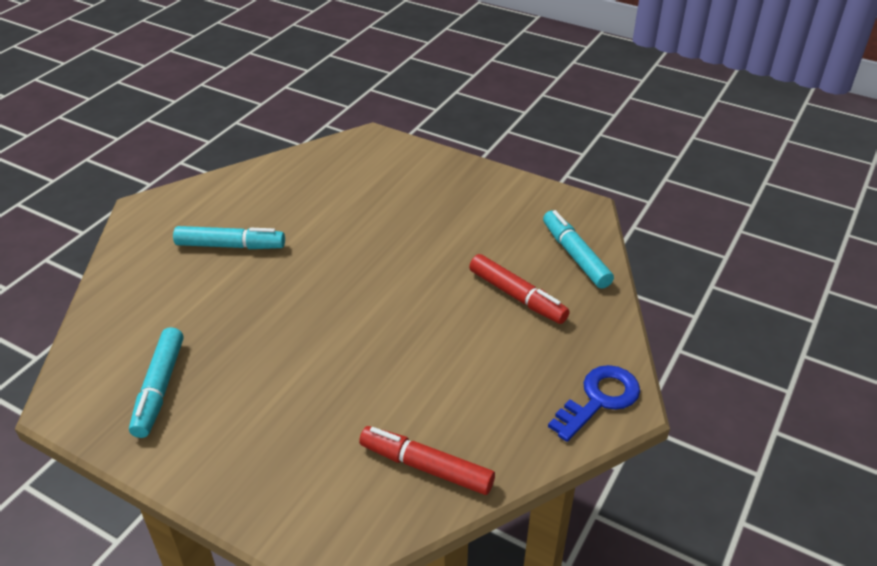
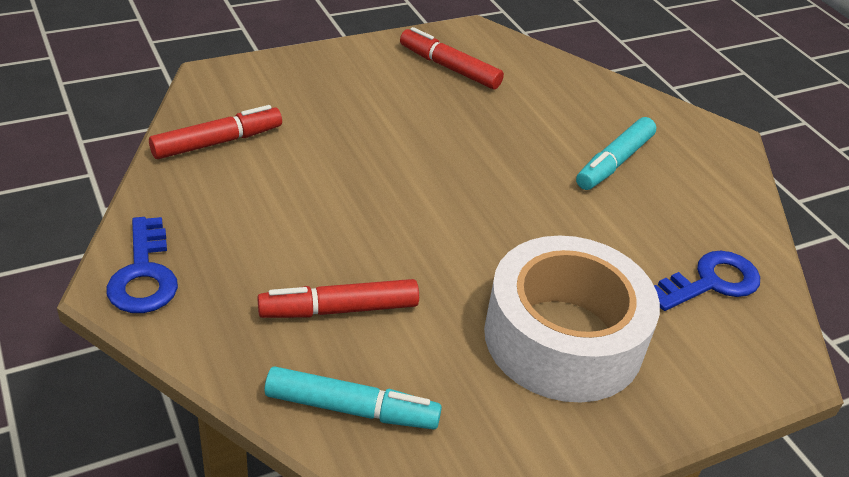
camera: 120 degrees right, 0 degrees up
(159, 388) = (449, 68): turquoise marker -> red marker
(326, 174) = (711, 282): none -> blue key
(435, 208) = (563, 338): none -> white tape

